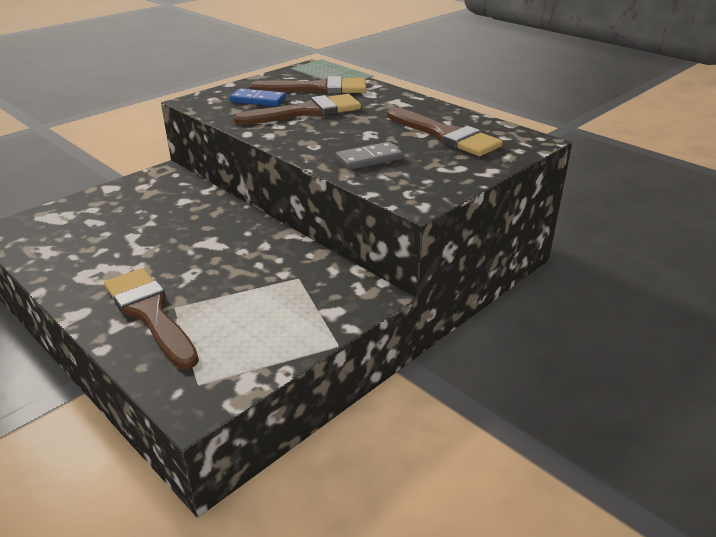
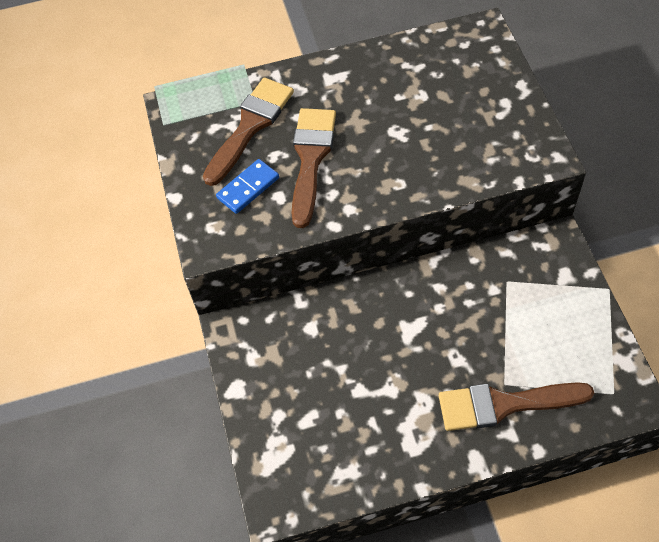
camera: 55 degrees left, 25 degrees up
(369, 159) = (453, 155): grey domino -> none
(445, 135) = (436, 80): brown brush -> none

